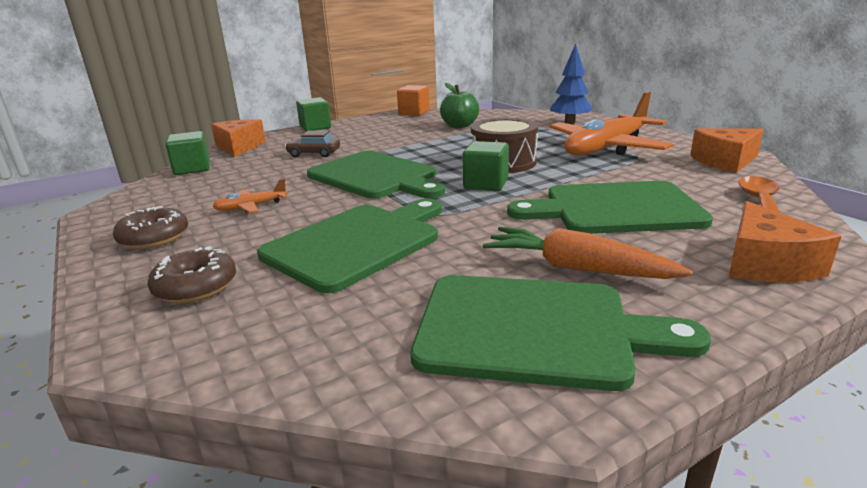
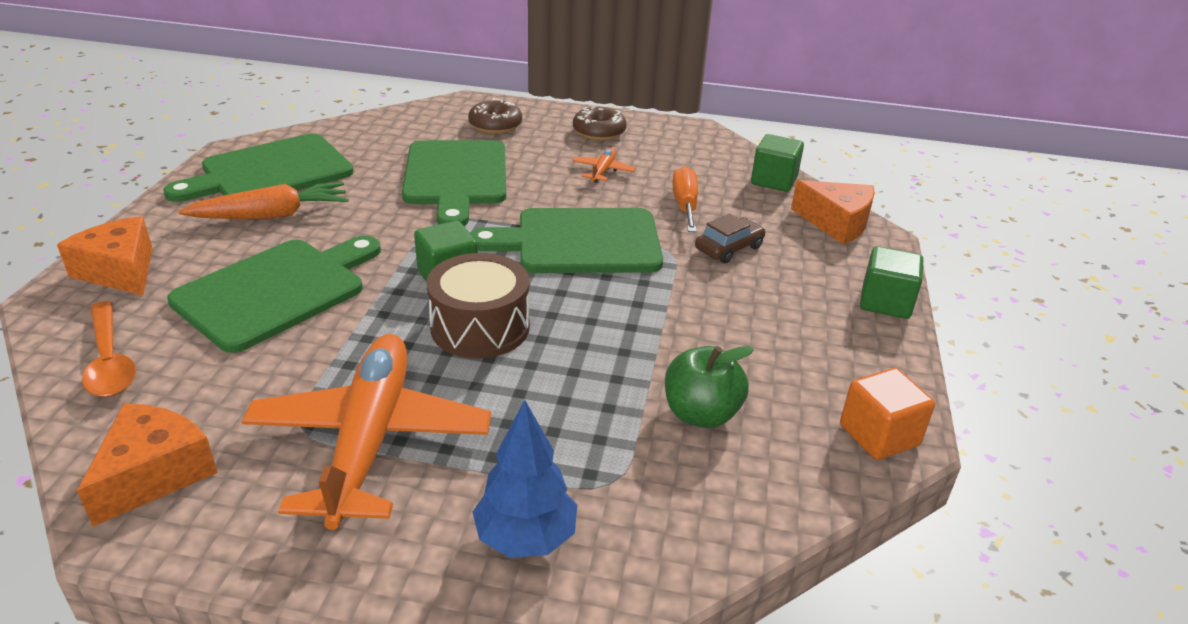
camera: 130 degrees right, 10 degrees up
(272, 174) = (685, 205): none -> orange screwdriver

